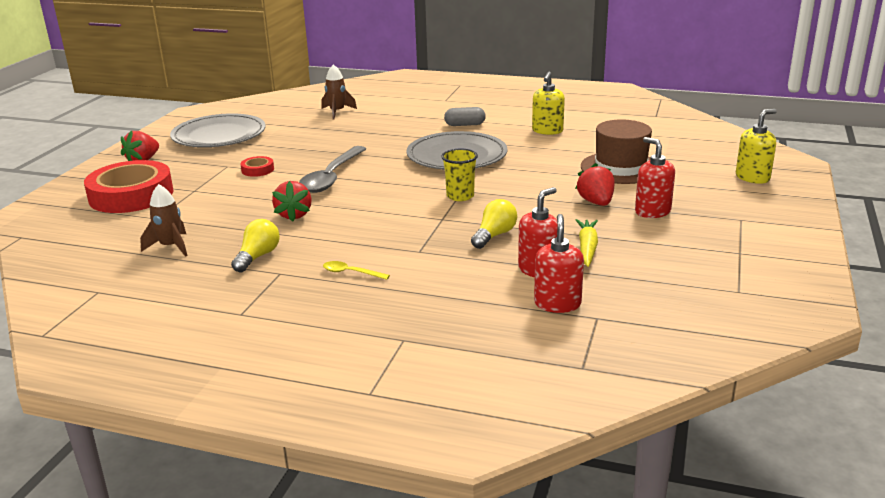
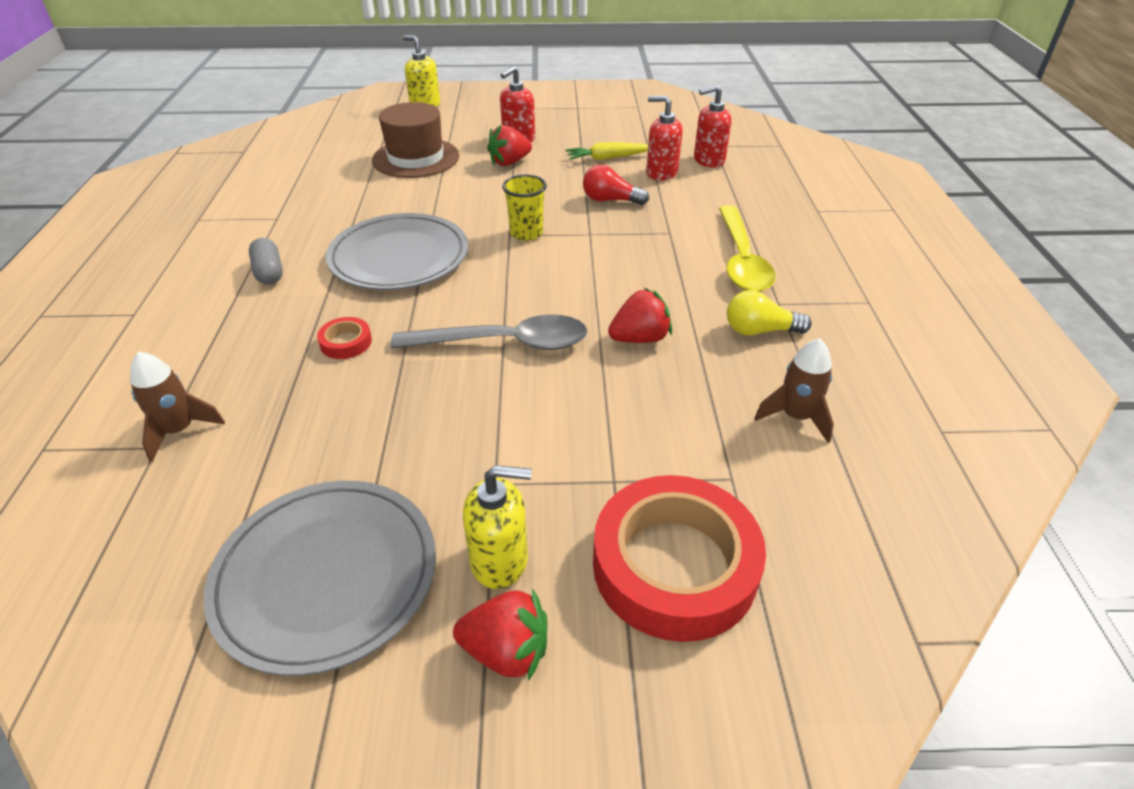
camera: 110 degrees left, 15 degrees up
(257, 170) = (501, 434): red tape -> red tape (346, 342)
(351, 273) = (741, 260): yellow spoon -> yellow spoon, size x2.24
(494, 235) = (610, 200): yellow light bulb -> red light bulb
(547, 131) = (297, 208): yellow soap dispenser -> yellow soap dispenser (500, 560)

